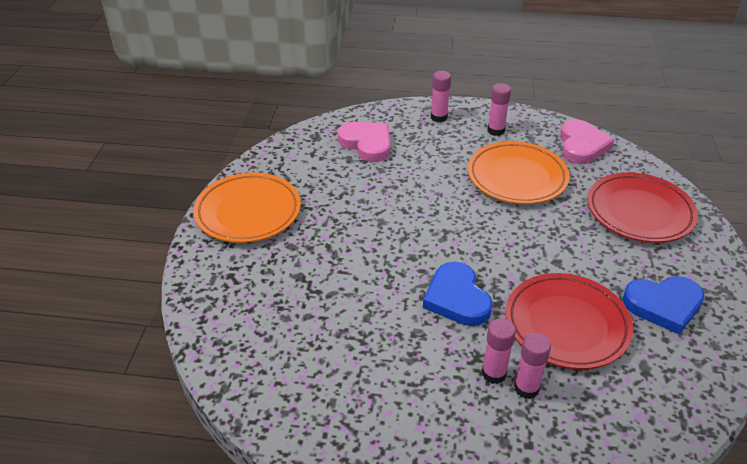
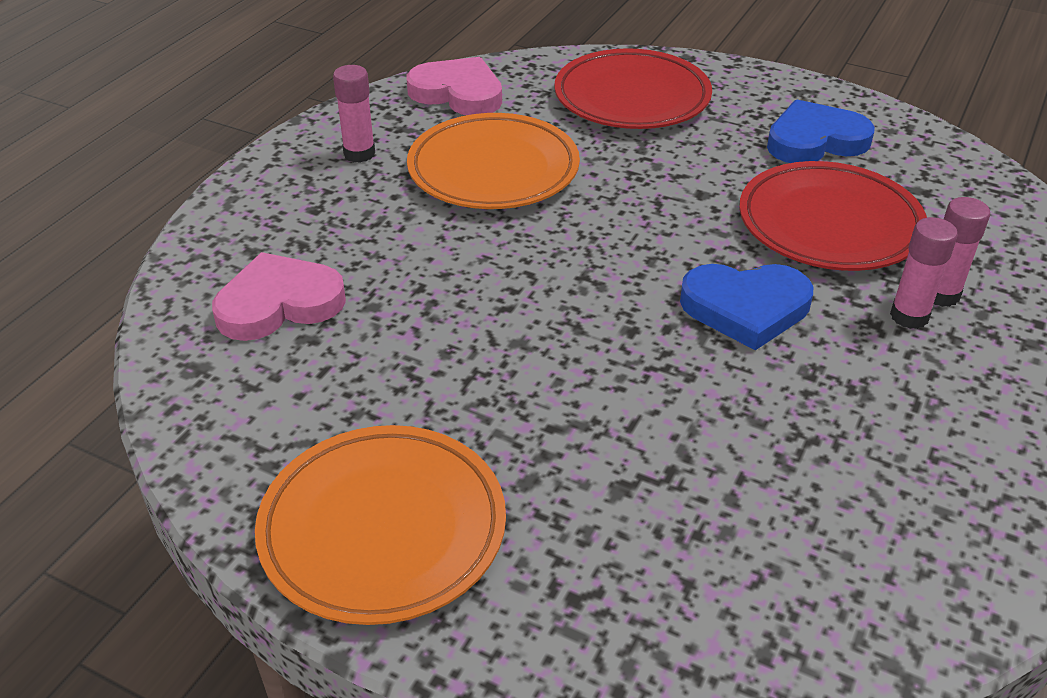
camera: 70 degrees left, 0 degrees up
(439, 117) = (271, 199): pink glue stick -> none
(663, 305) = (815, 140): blue heart -> blue heart turned 120 degrees counterclockwise

